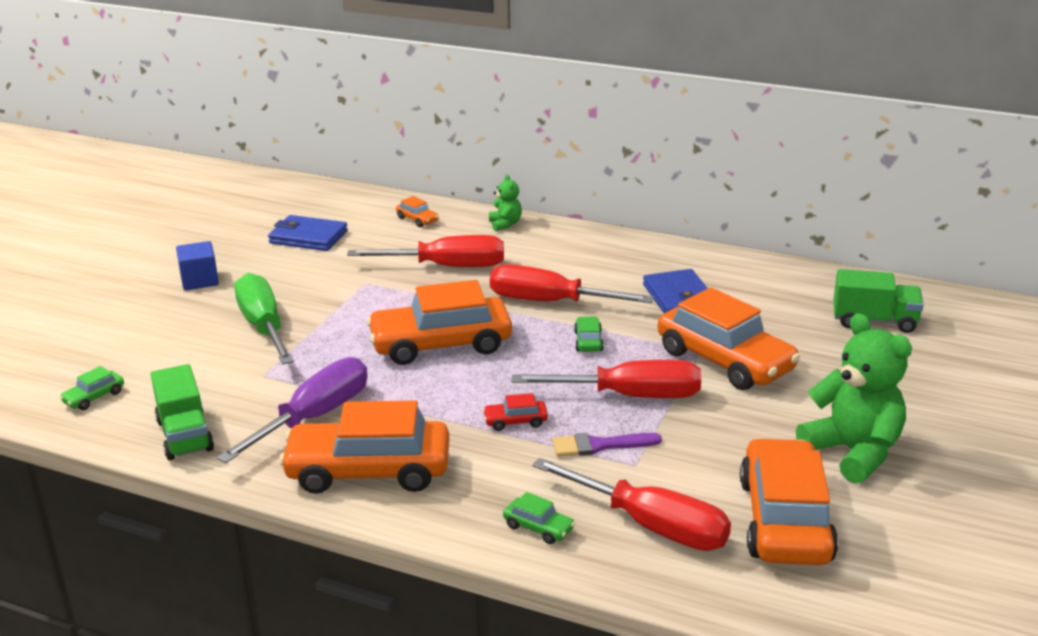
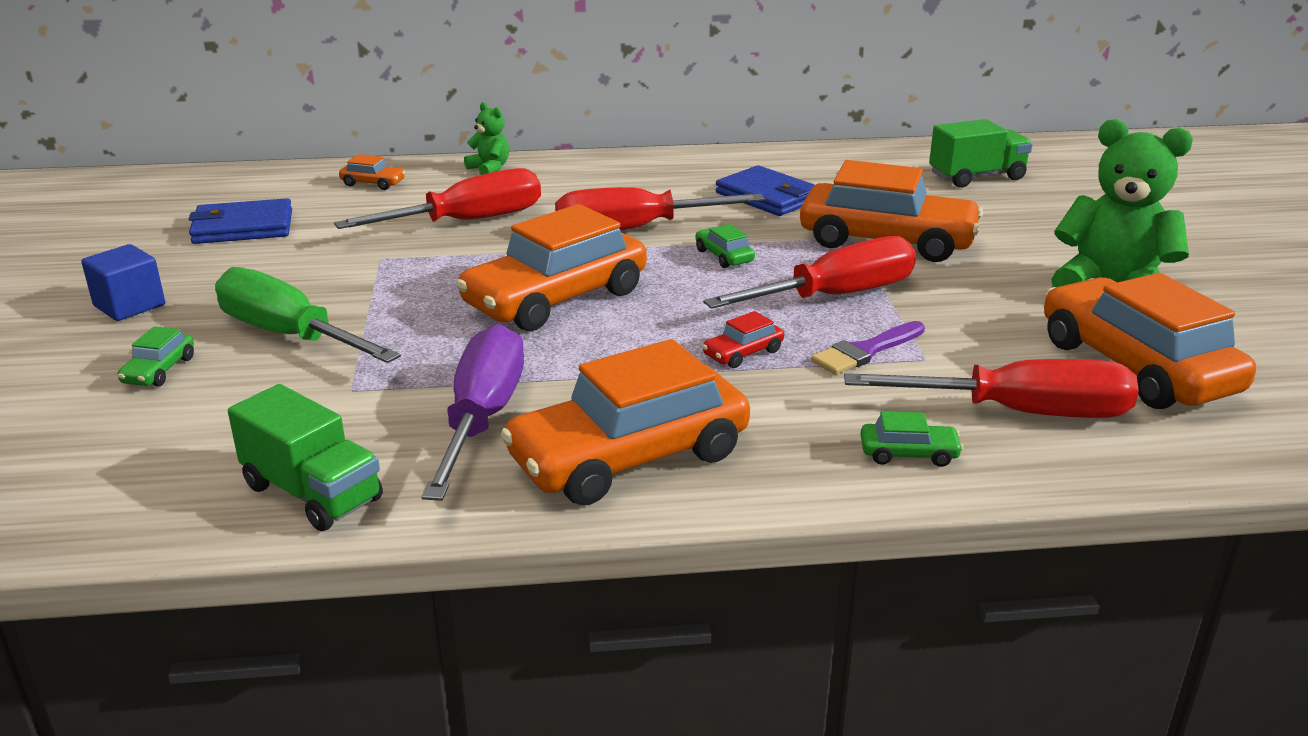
camera: 30 degrees left, 0 degrees up
(94, 397) = (103, 487): green car -> green car (159, 370)

